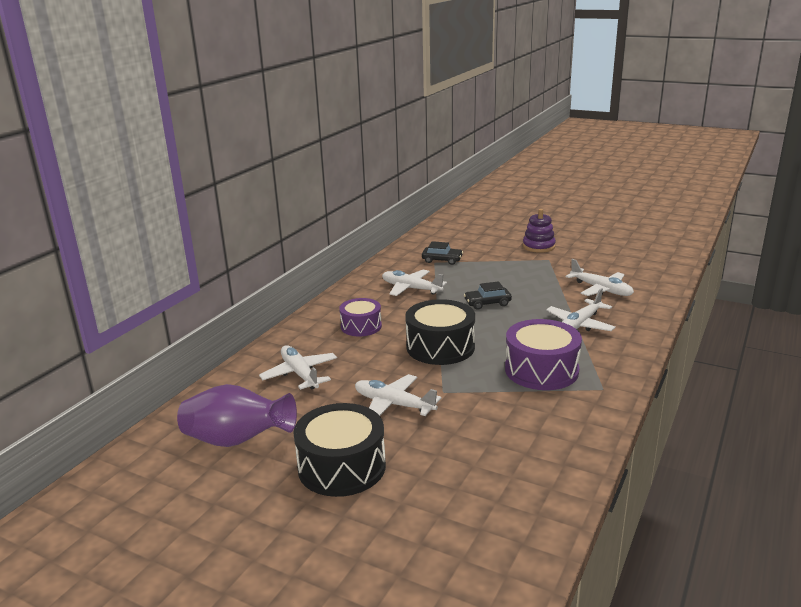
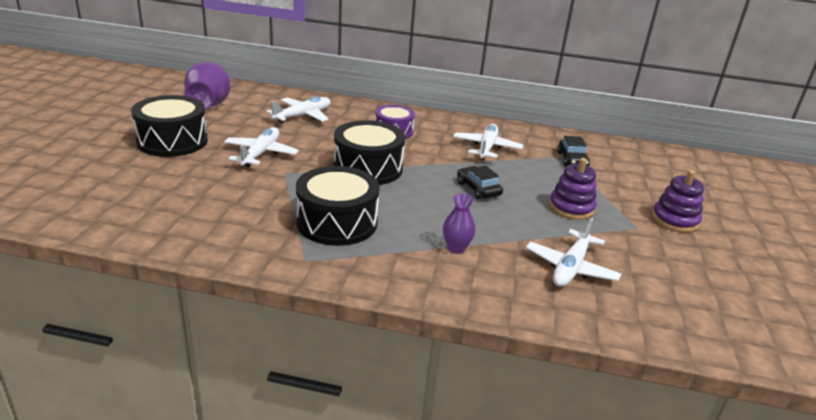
camera: 70 degrees right, 5 degrees up
(520, 275) = (571, 208): none -> purple stacking toy
(541, 370) = (337, 222): purple drum -> black drum
(580, 324) = (456, 248): white plane -> purple vase

